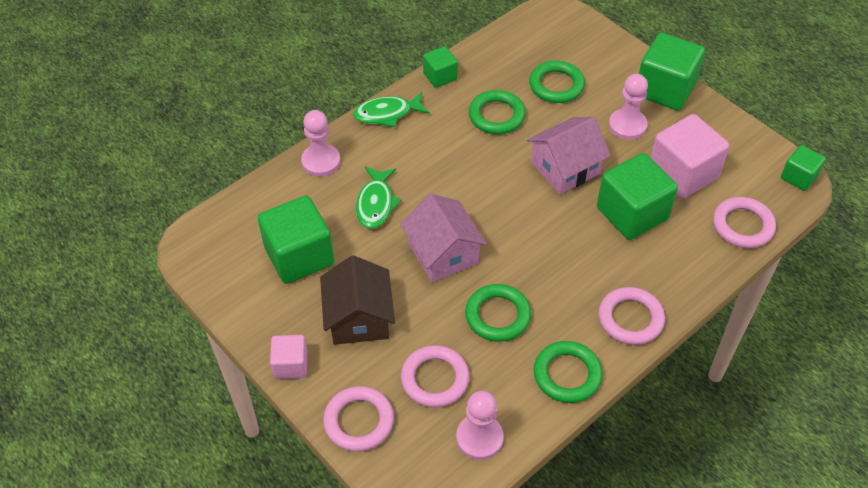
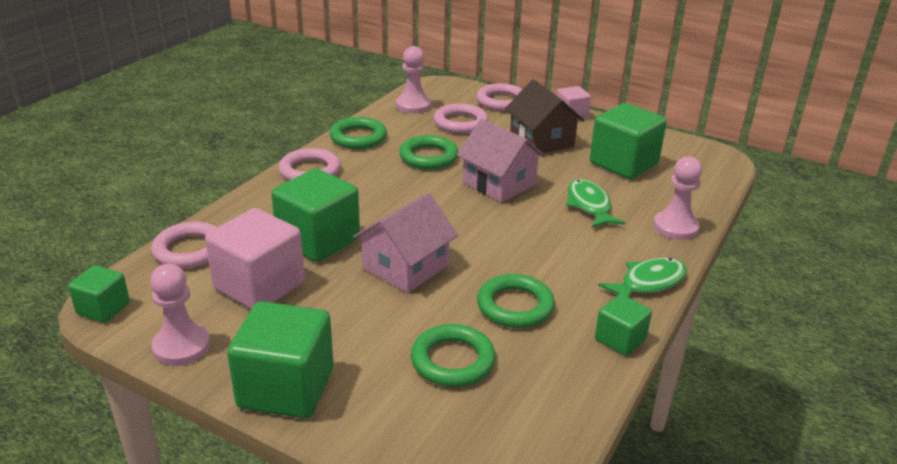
camera: 160 degrees right, 20 degrees down
(627, 125) = (337, 327): pink pawn -> pink pawn (181, 346)

